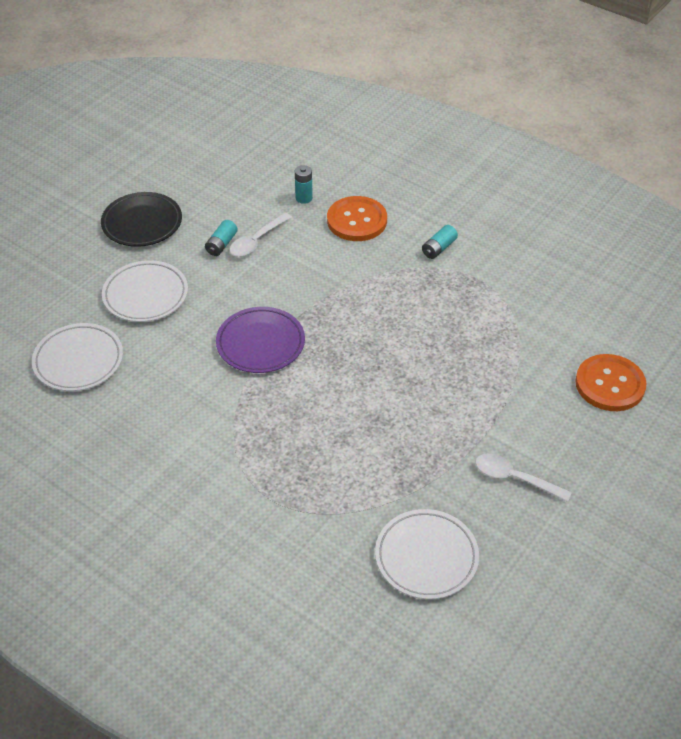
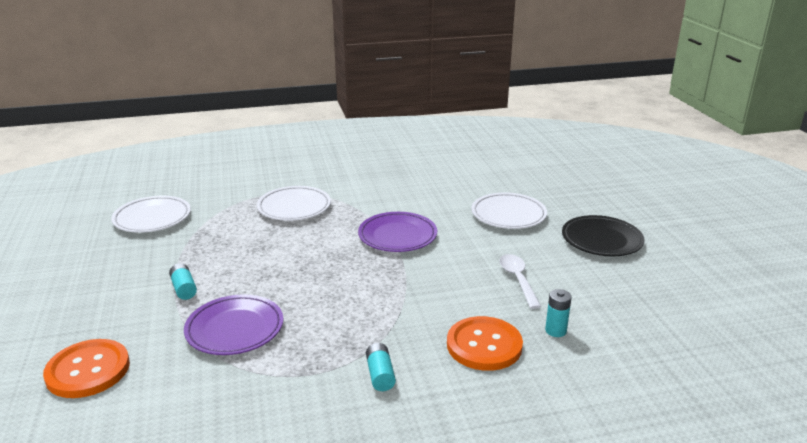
camera: 130 degrees right, 20 degrees down
(78, 361) = (472, 178): white plate -> white plate (294, 207)
(221, 244) = (532, 262): turquoise battery -> turquoise battery (184, 288)
(486, 346) = (235, 329): none -> purple plate
(515, 478) = (126, 273): white spoon -> none

